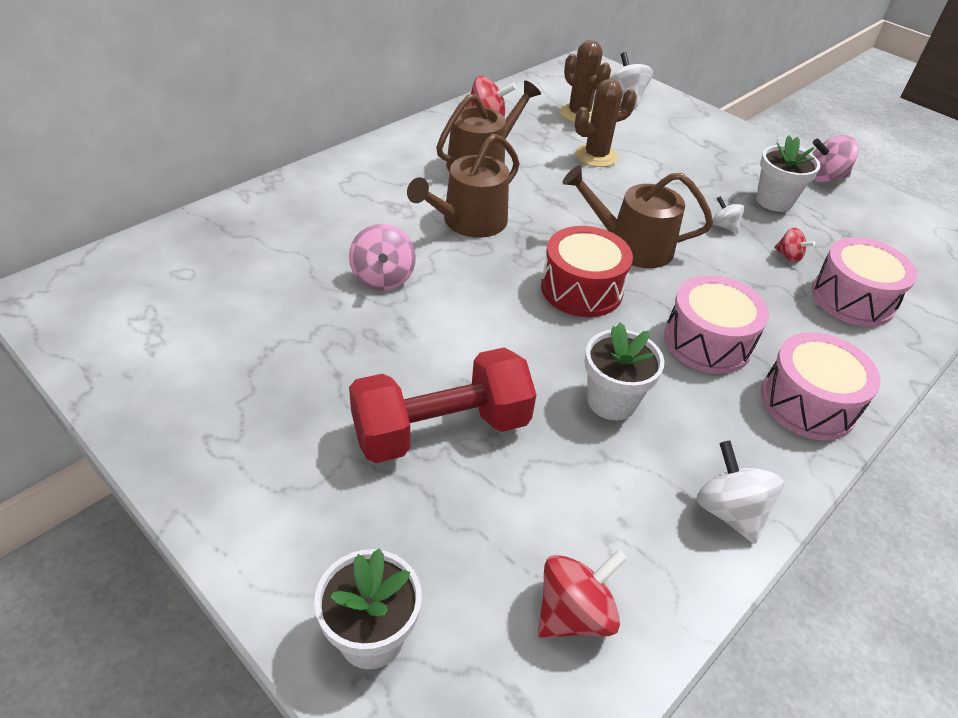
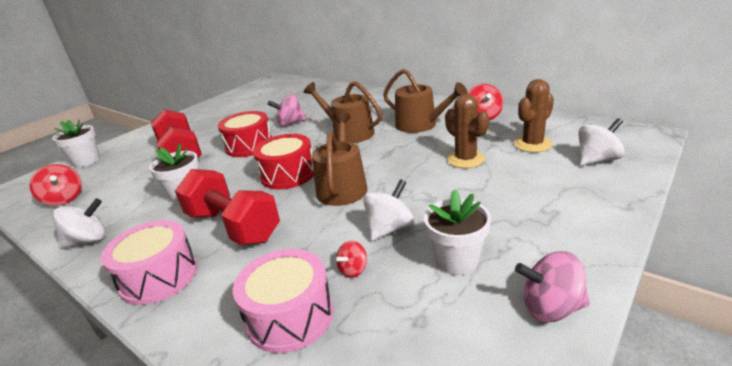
camera: 90 degrees right, 15 degrees down
(453, 330) = (249, 146): none -> red drum
(707, 342) = (233, 226): pink drum -> red dumbbell
(724, 226) = (389, 228): white spinning top -> white spinning top, size x1.70
(824, 177) = (550, 308): pink spinning top -> pink spinning top turned 75 degrees counterclockwise

